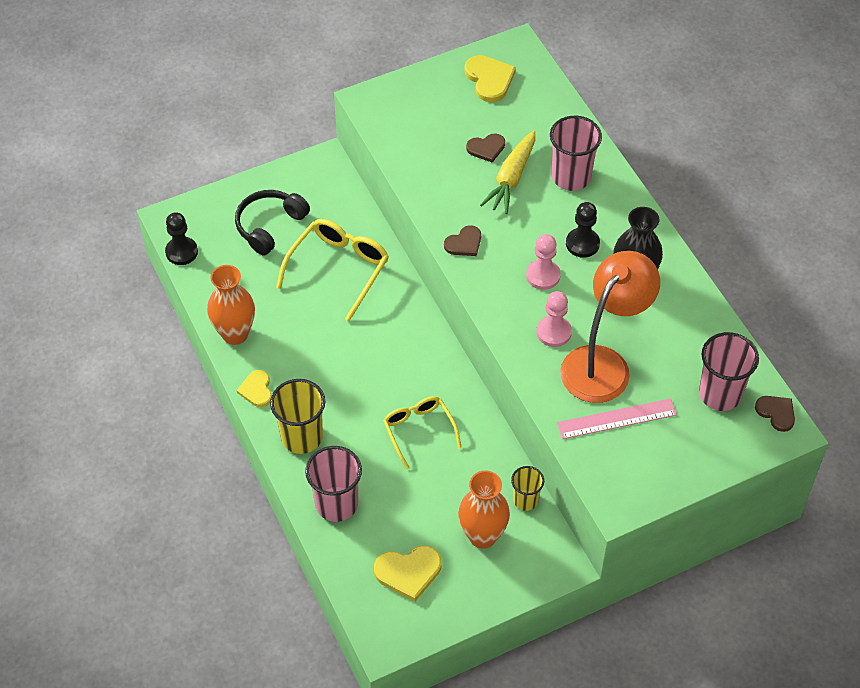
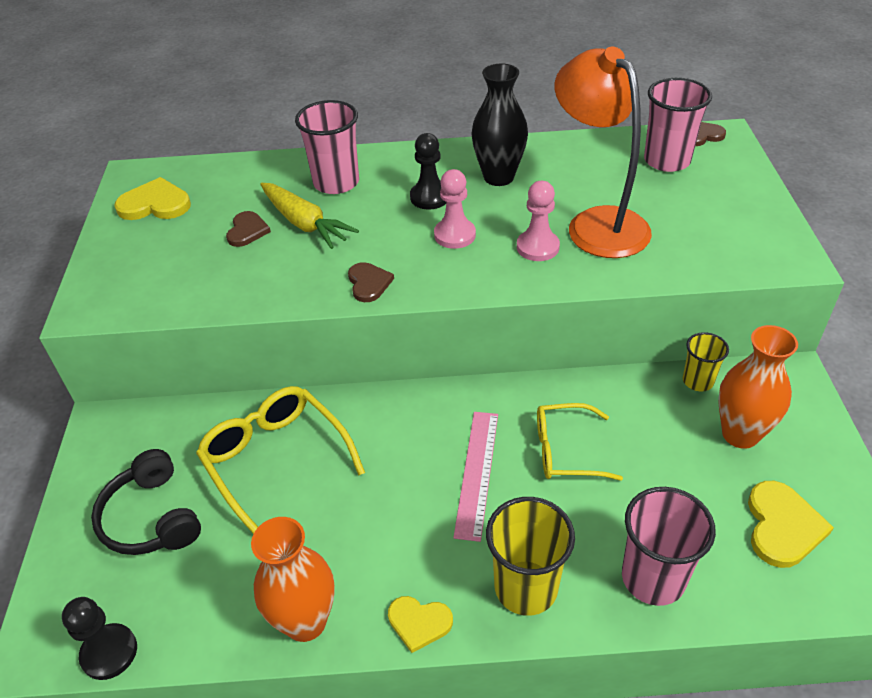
camera: 65 degrees left, 10 degrees down
(616, 419) = (676, 233): pink ruler -> pink ruler (477, 473)

